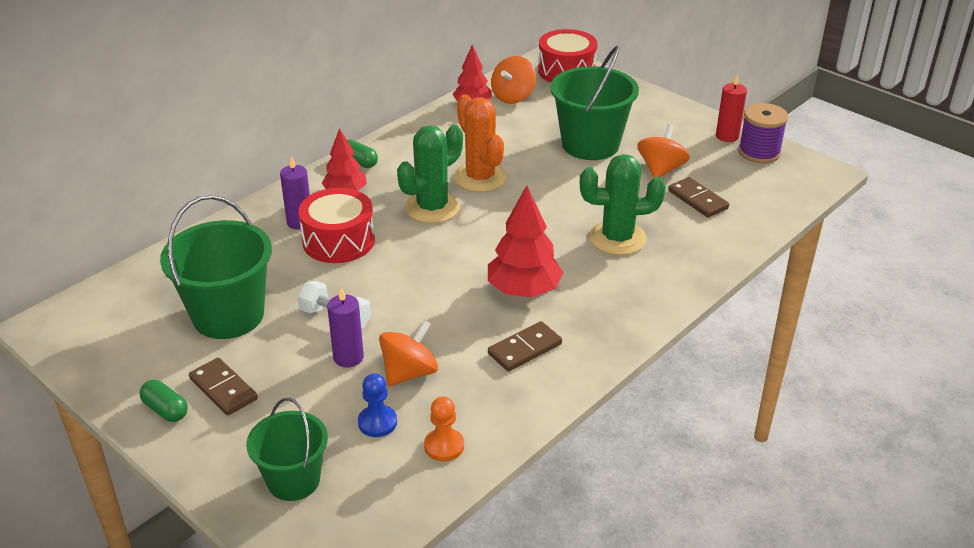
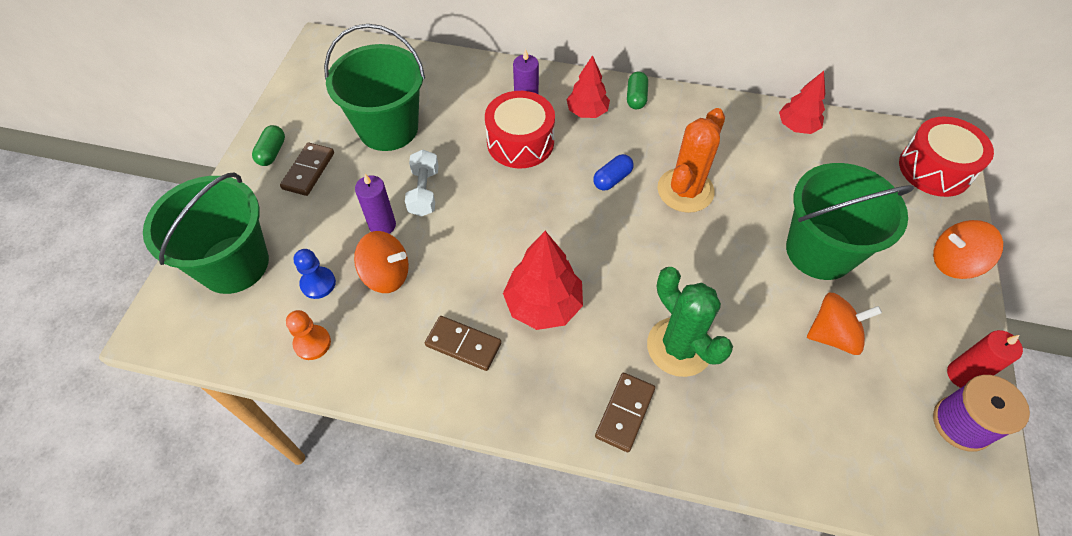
camera: 60 degrees right, 20 degrees up
(293, 480) = (234, 264): green bucket -> green bucket, size x1.59
(432, 208) = (612, 179): green cactus -> blue capsule
(513, 97) = (842, 149): orange spinning top -> orange spinning top (954, 262)
(697, 200) = (808, 395): brown domino -> brown domino (624, 413)

